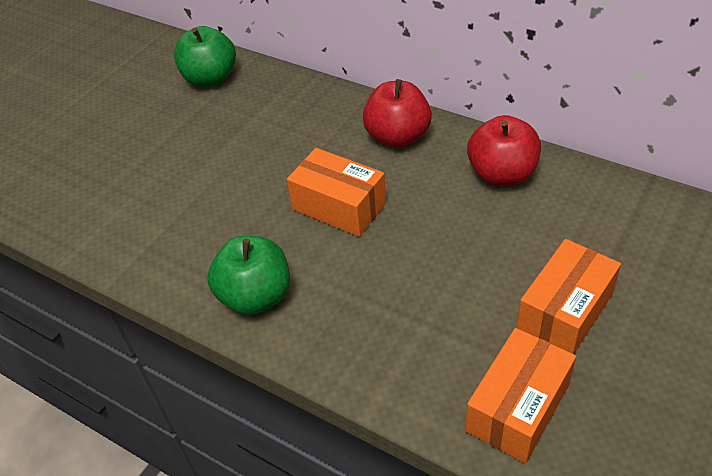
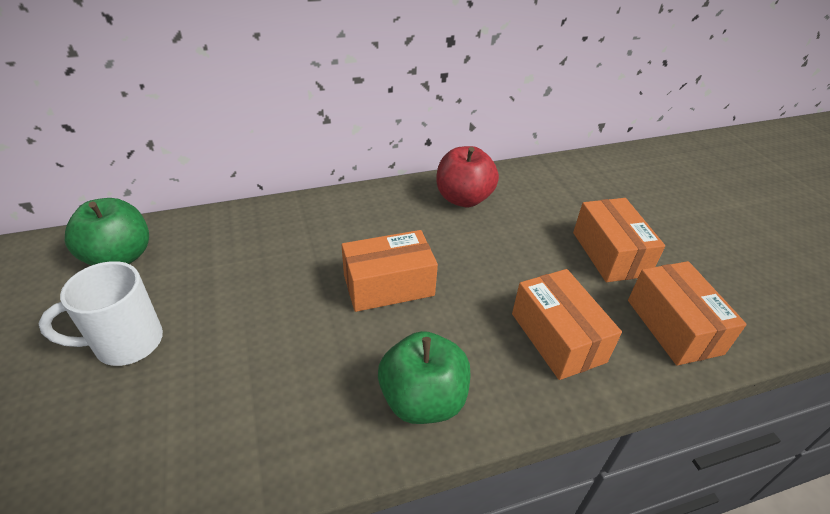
camera: 55 degrees left, 5 degrees down
(155, 140) = (126, 343): none -> white mug
(397, 137) = (362, 213): red apple -> none
(403, 334) = (557, 337): none -> orange box

